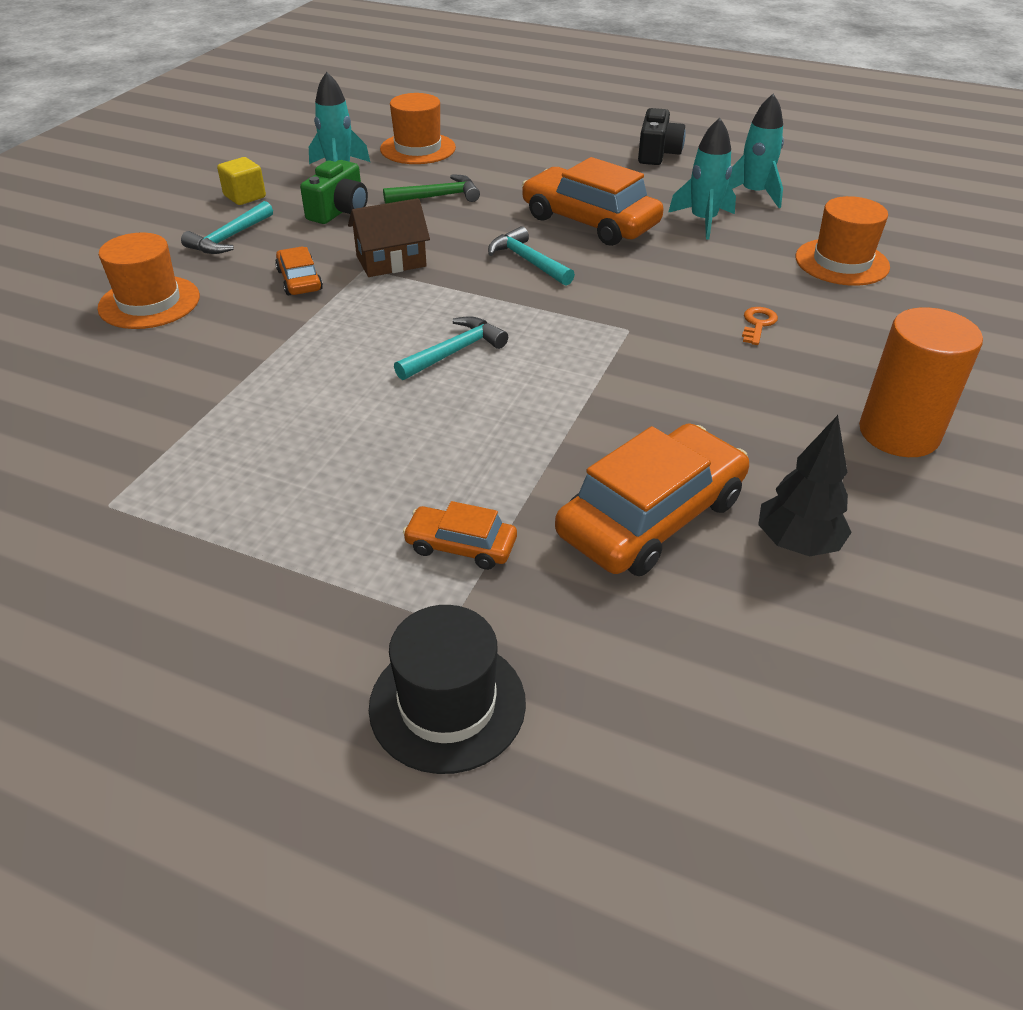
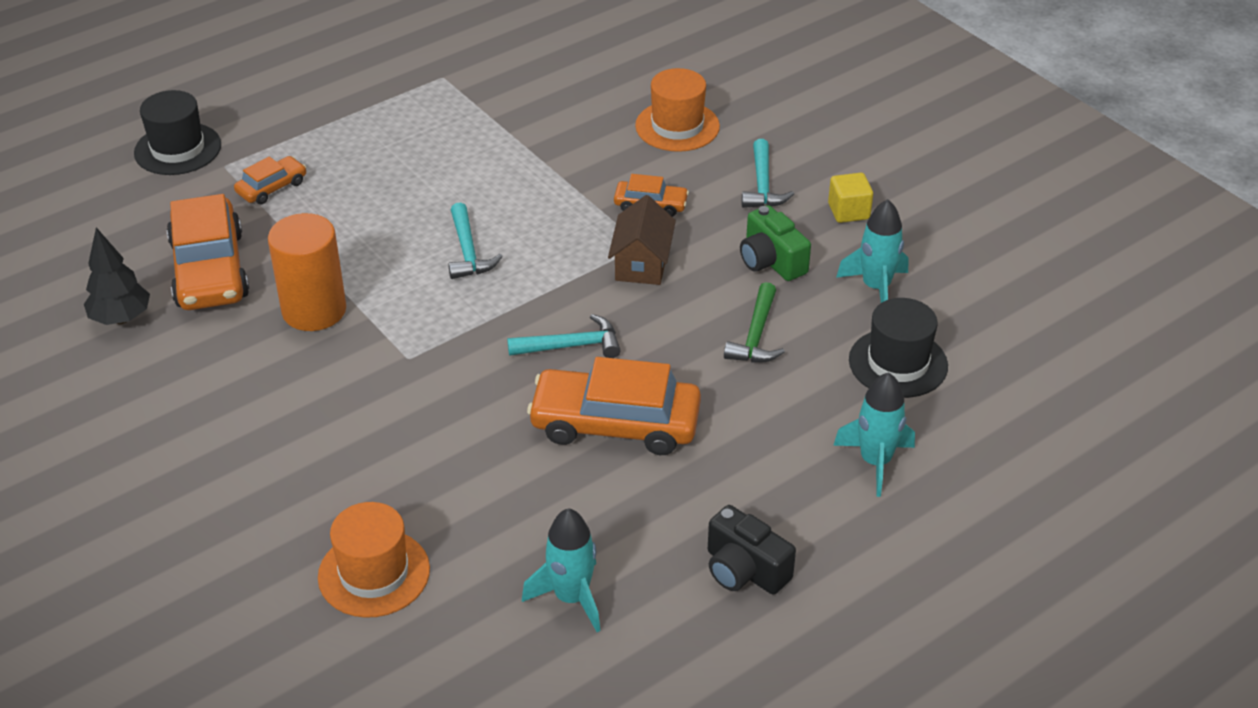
camera: 120 degrees right, 0 degrees up
(229, 238) = (762, 185): turquoise hammer -> turquoise hammer turned 150 degrees counterclockwise
(418, 148) = (898, 363): orange hat -> black hat
(590, 221) = (615, 423): orange car -> orange car turned 150 degrees counterclockwise
(703, 221) = (545, 513): turquoise rocket -> turquoise rocket (875, 462)
(757, 324) = (340, 441): orange key -> none
(898, 433) = (142, 435): orange cylinder -> orange cylinder (314, 310)

